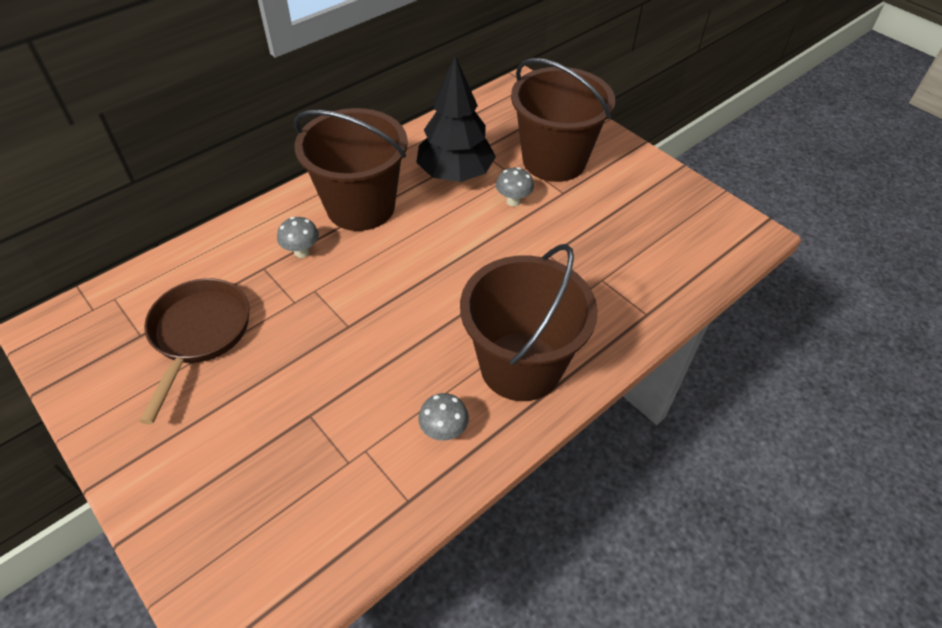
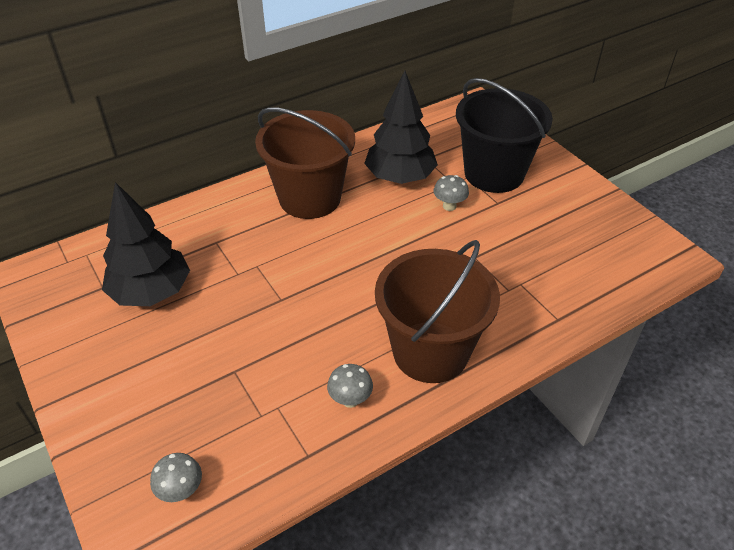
camera: 10 degrees right, 5 degrees down
(199, 335) = (151, 292): brown pan -> black tree
(302, 252) = (251, 232): grey mushroom -> grey mushroom (181, 491)
(554, 160) = (494, 173): brown bucket -> black bucket

